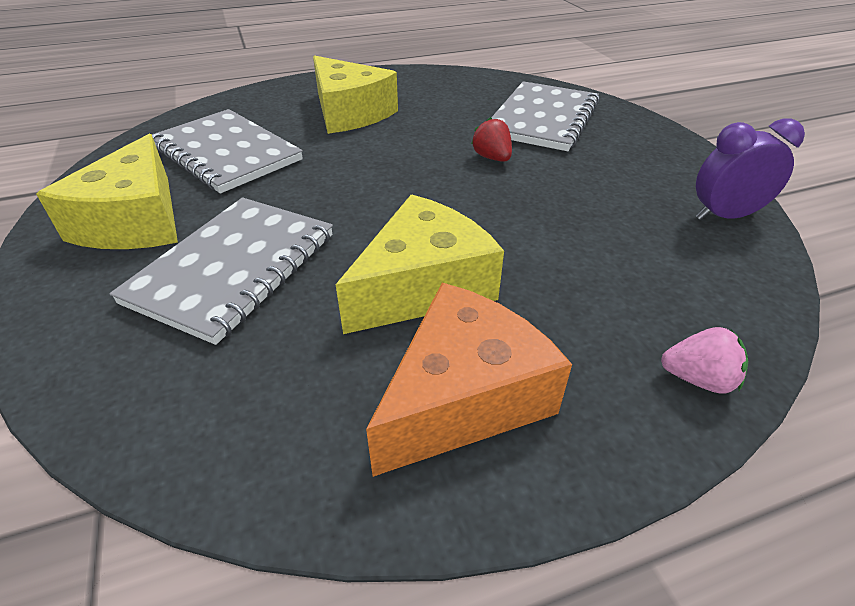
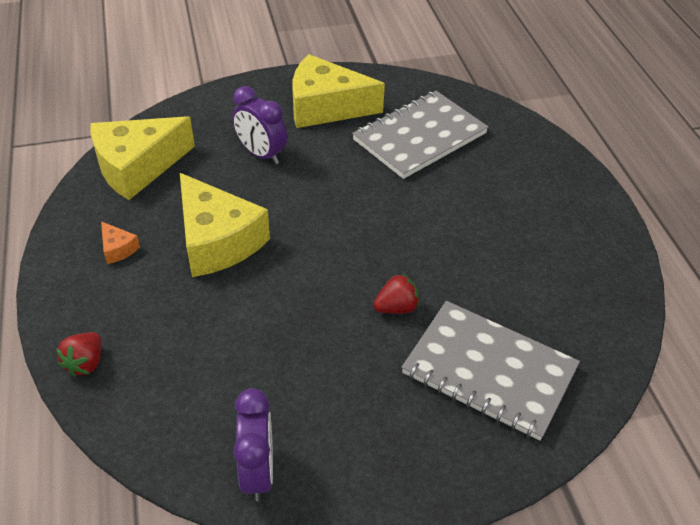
camera: 95 degrees right, 5 degrees up
(233, 268) = (261, 154): grey notebook -> purple clock
(349, 113) = (502, 209): yellow cheese -> yellow cheese (137, 167)
(463, 397) = (118, 249): orange cheese -> orange cheese, size x0.41
(698, 379) = (85, 363): pink strawberry -> red strawberry

